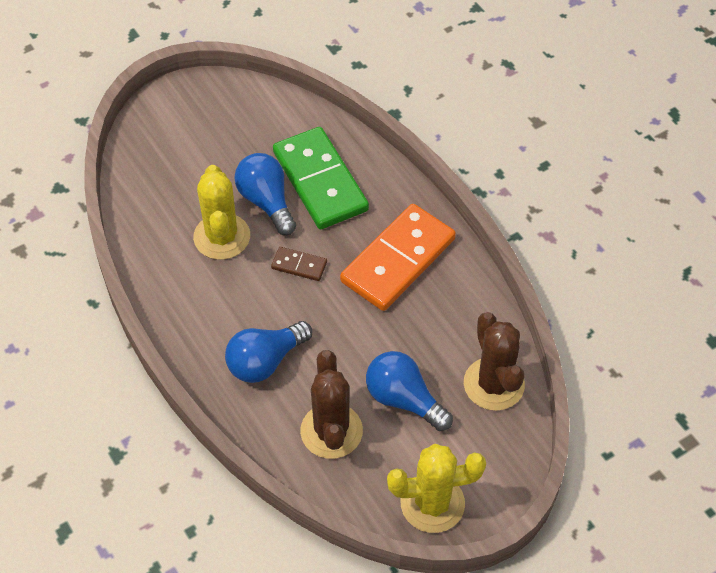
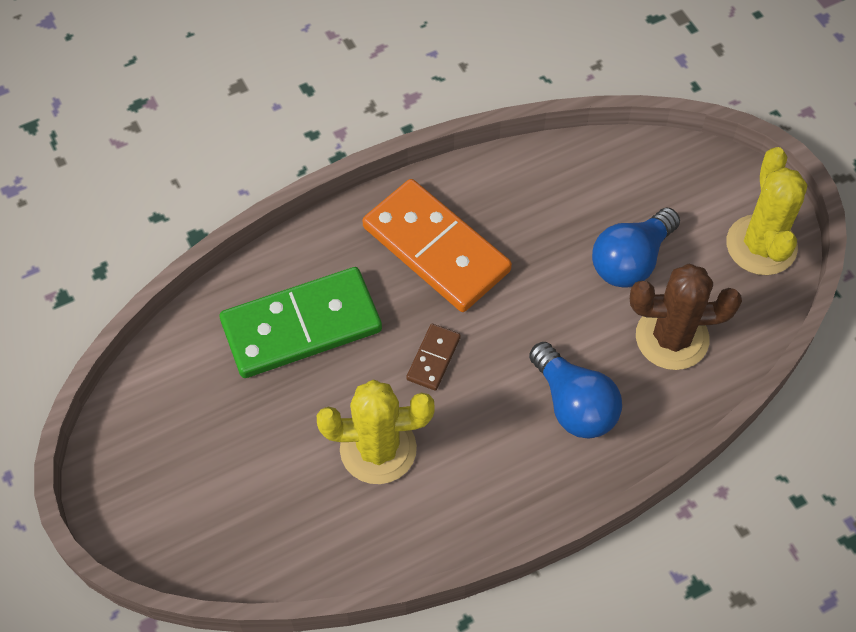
camera: 85 degrees left, 5 degrees up
(266, 201) = (326, 392): blue light bulb -> none
(494, 384) = (613, 171): brown cactus -> none

